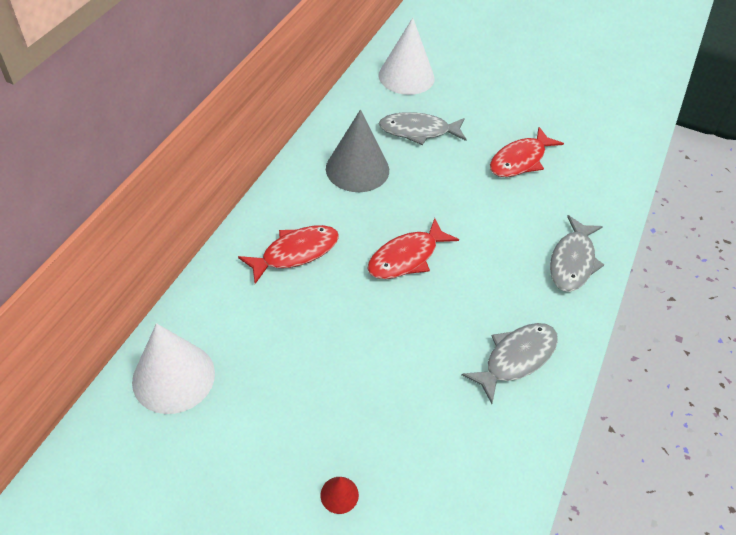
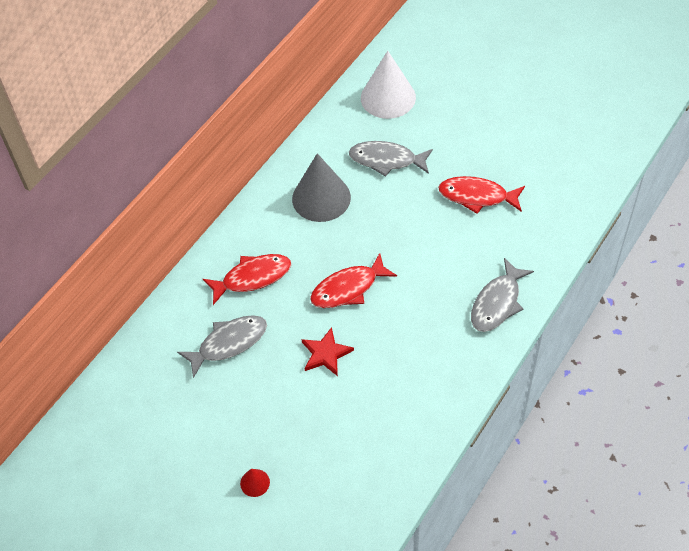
camera: 15 degrees right, 5 degrees up
(173, 377) = (140, 379): white cone -> none
(396, 329) = (326, 354): none -> red star
(516, 358) = (422, 387): grey fish -> grey fish (229, 343)
(520, 160) = (477, 196): red fish -> red fish turned 45 degrees clockwise

